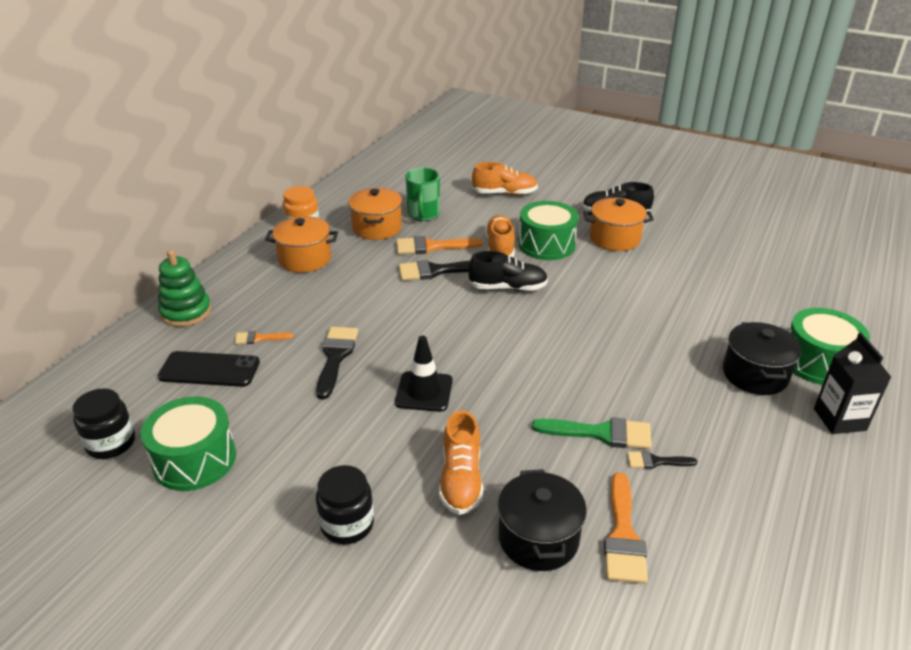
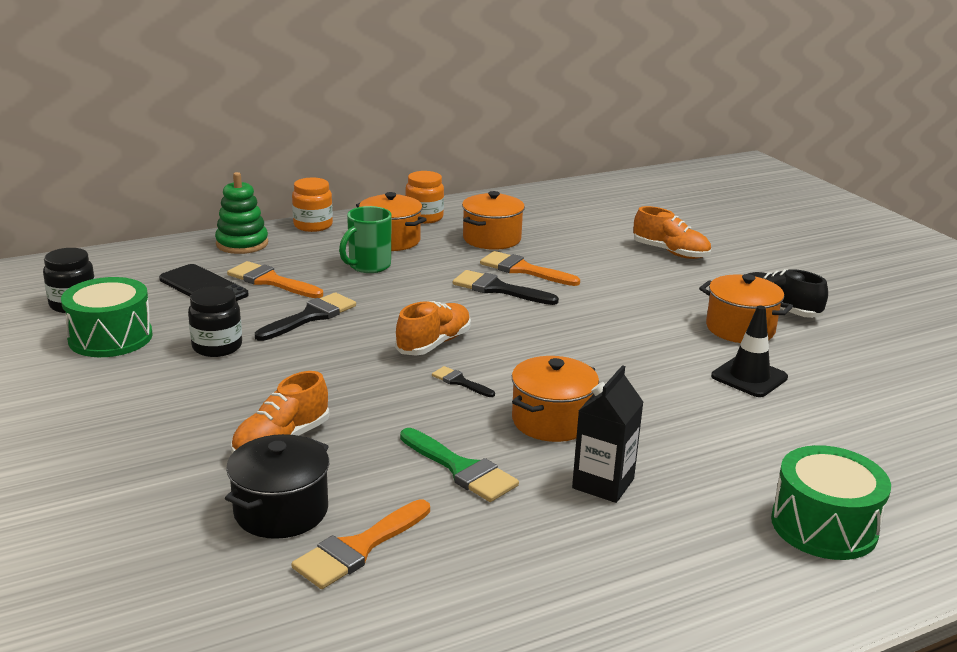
camera: 35 degrees right, 10 degrees down
(223, 269) = (313, 225): none -> orange jar
(259, 338) = (270, 281): orange brush -> orange brush, size x1.79
(347, 524) = (151, 426): black jar -> black jar (217, 347)
(423, 215) = (554, 243): green mug -> green mug (368, 266)
(424, 392) = (346, 369): black traffic cone -> black traffic cone (749, 377)
(500, 247) = (593, 293): orange shoe -> orange shoe (434, 344)
(508, 288) = (549, 326): black shoe -> none
(546, 244) = (649, 307): green drum -> none
(603, 364) = (552, 421): none -> orange pot
(656, 461) = (481, 514): black brush -> black brush (460, 382)
(755, 374) = (717, 501): black pot -> none
(839, 419) = (761, 583): black carton -> black carton (603, 483)

